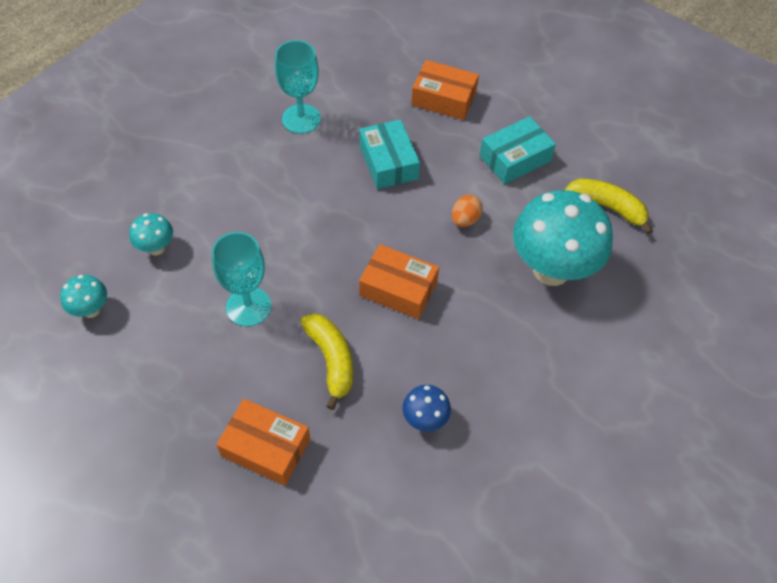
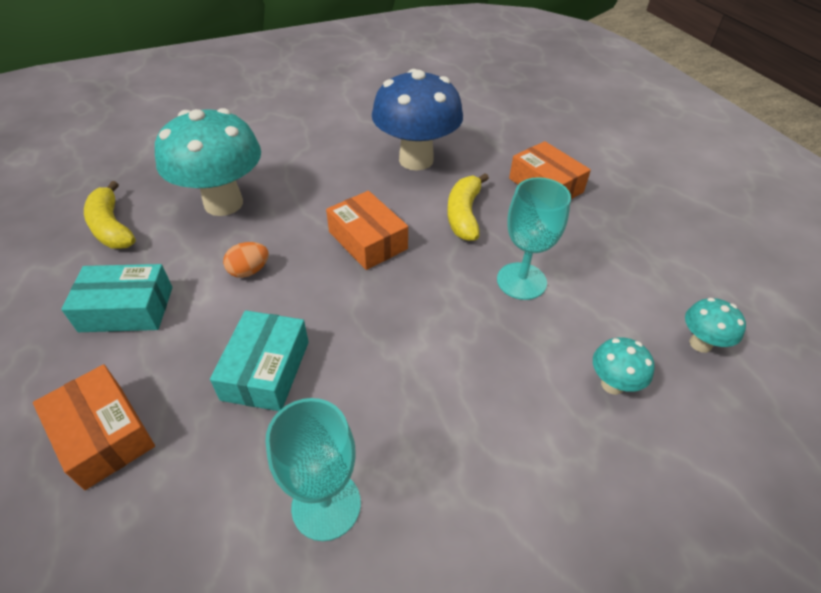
camera: 150 degrees left, 10 degrees down
(425, 419) = (416, 160): blue mushroom -> blue mushroom, size x2.22

